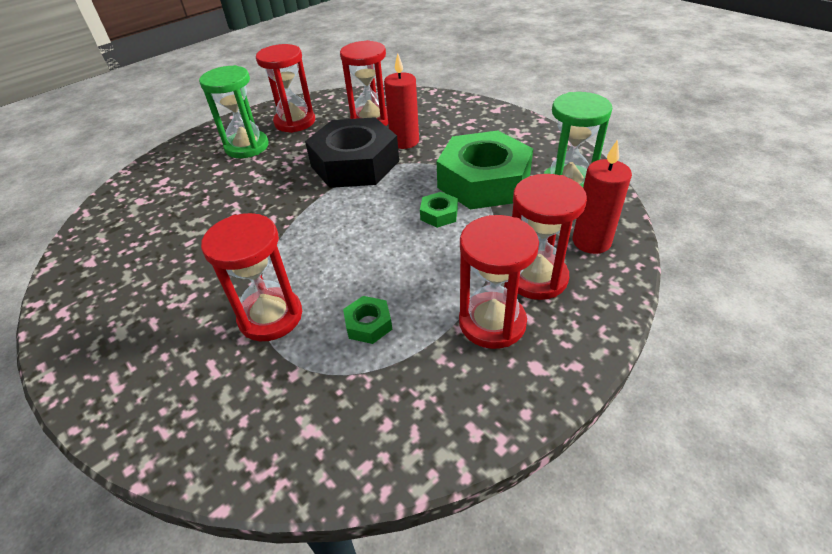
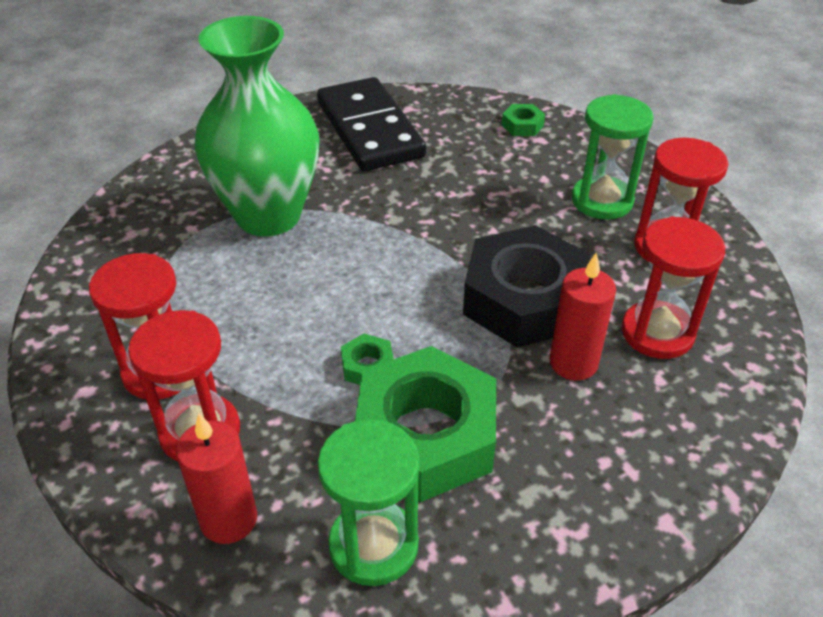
camera: 100 degrees right, 0 degrees up
(123, 281) = (369, 129): none -> black domino
(270, 316) = (268, 216): red hourglass -> green vase
(368, 324) = (218, 278): green nut -> green nut (522, 125)

